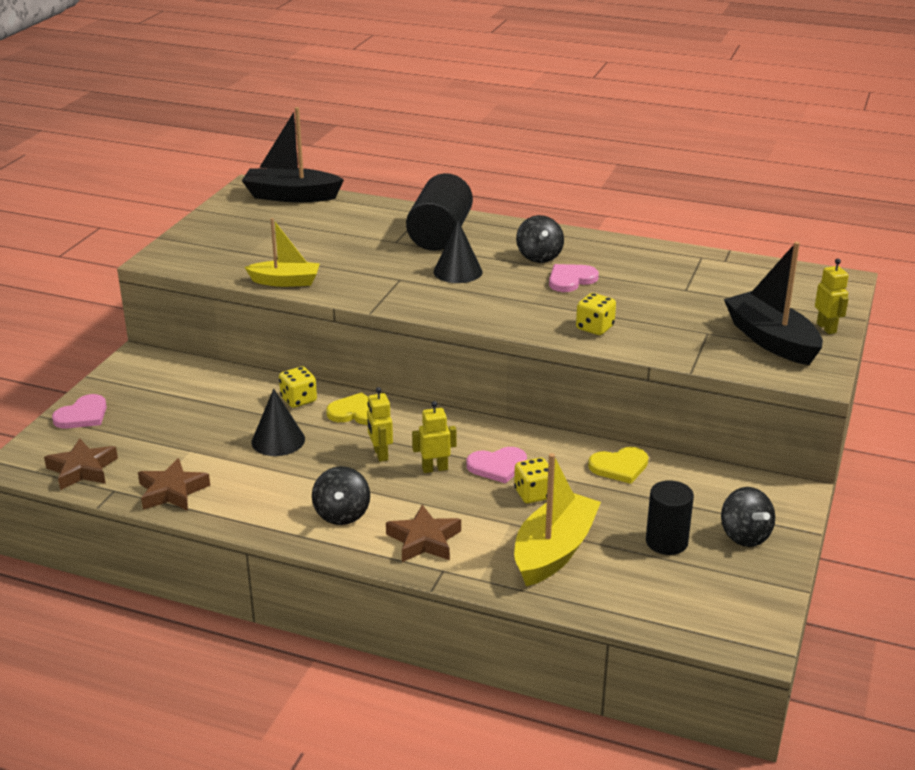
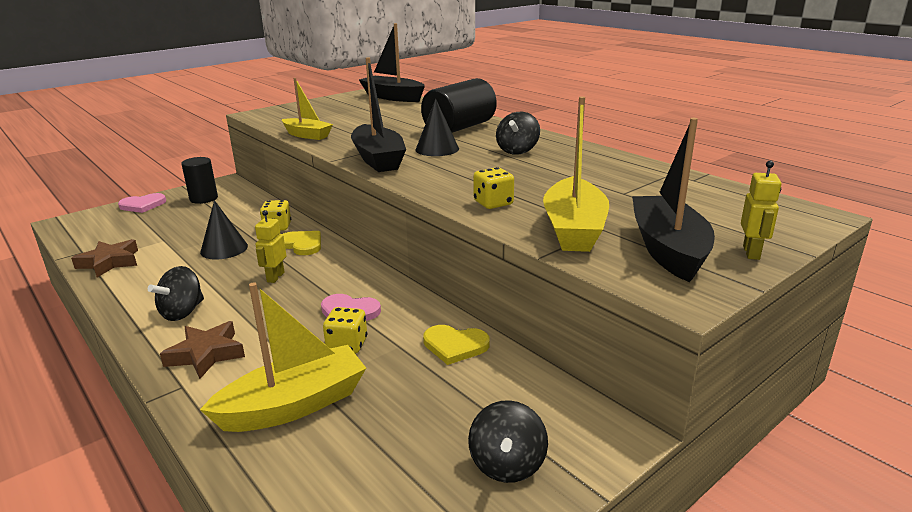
camera: 30 degrees right, 5 degrees down
(82, 469) = (88, 235): brown star -> none
(418, 299) = (378, 159): none -> black boat
(434, 468) = (298, 299): yellow robot -> none
(571, 280) = (522, 168): pink heart -> none
(666, 542) = (412, 438): black cylinder -> black cylinder (204, 198)
(687, 339) = (574, 229): none -> yellow boat

